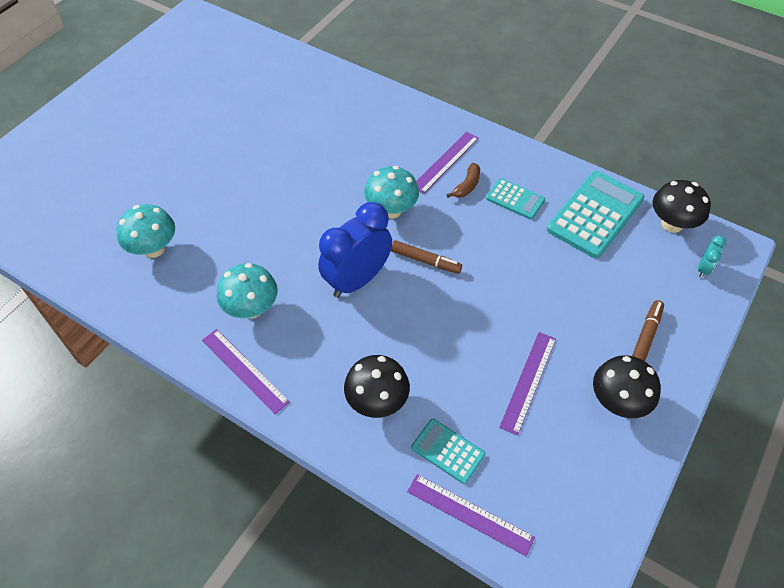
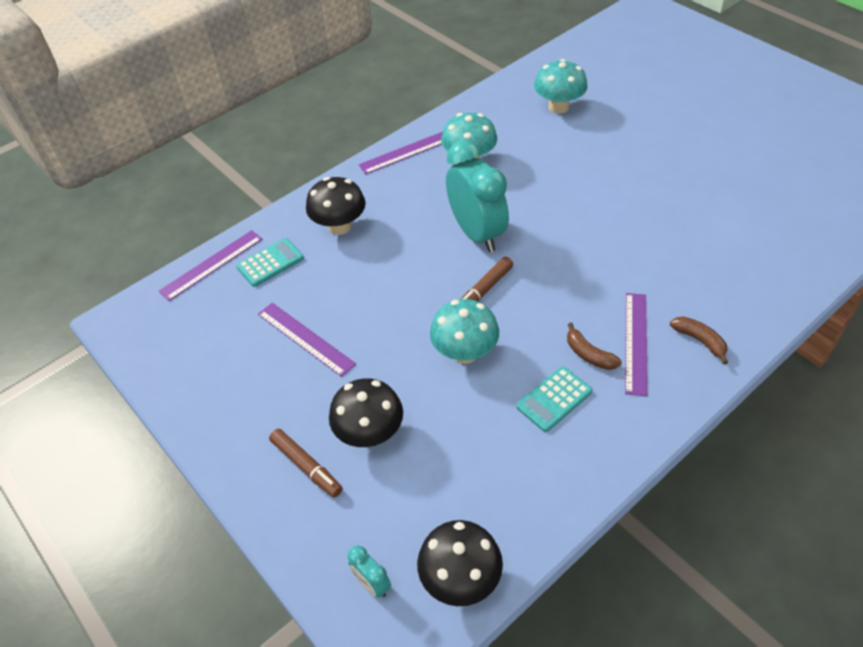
camera: 110 degrees right, 5 degrees down
(357, 280) = (477, 233): blue clock -> turquoise clock
(391, 210) = (565, 275): turquoise mushroom -> turquoise mushroom (465, 352)
(431, 130) = (700, 341): none -> brown banana
(445, 162) = (636, 342): purple ruler -> purple ruler turned 45 degrees clockwise
(595, 214) = (505, 484): turquoise calculator -> none
(617, 401) = (247, 407): black mushroom -> black mushroom (370, 433)

